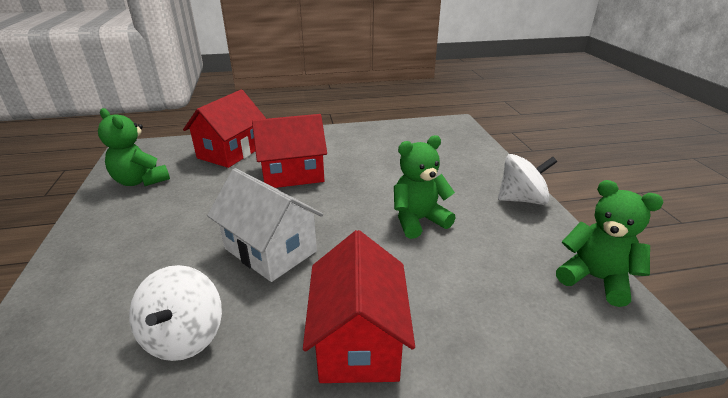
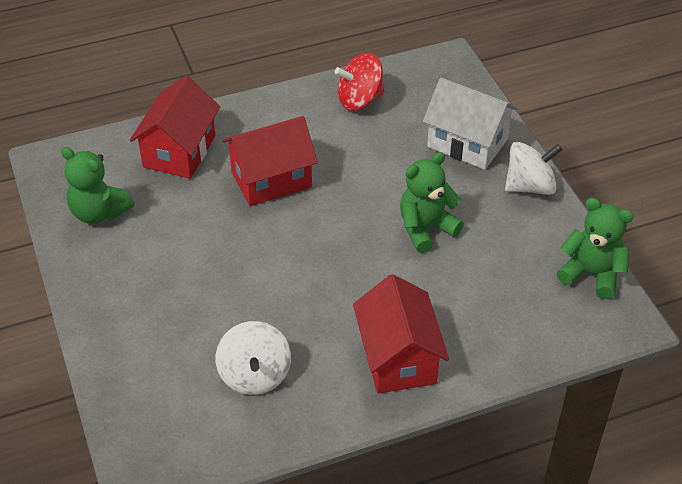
camera: 10 degrees left, 15 degrees up
(270, 250) = (290, 284): white house -> white house (467, 143)
(382, 136) = (360, 100): none -> red spinning top

